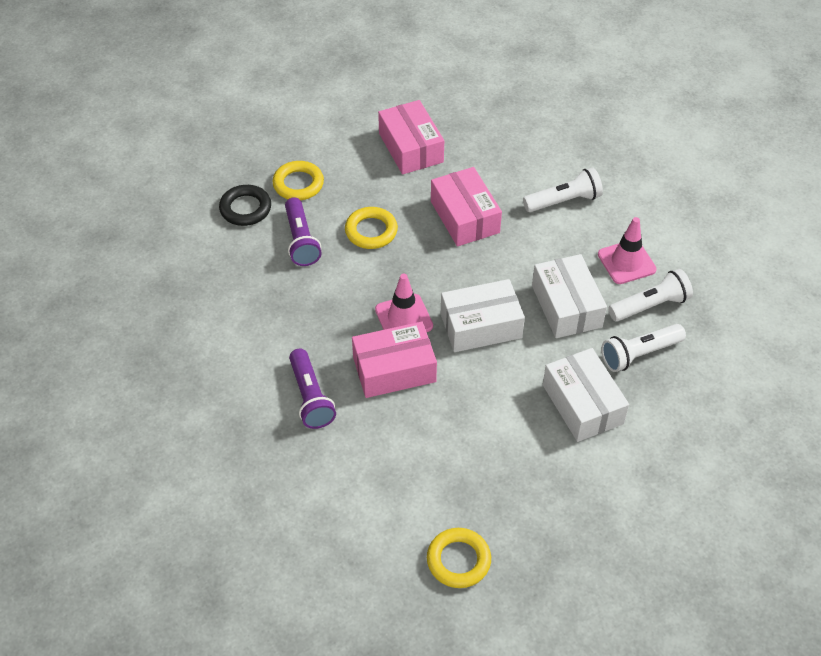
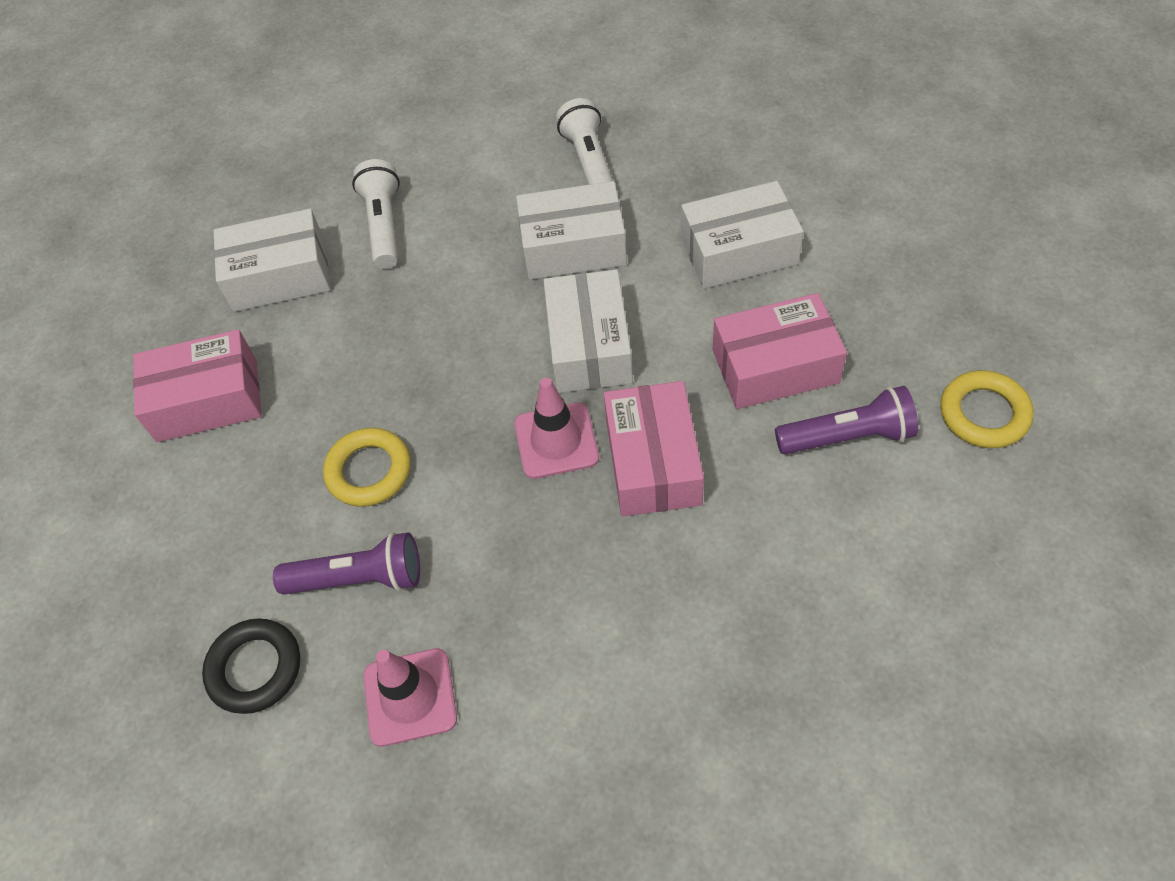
camera: 75 degrees left, 5 degrees up
(298, 184) = (226, 575): yellow ring -> none
(310, 397) = (692, 584): purple flashlight -> purple flashlight (848, 437)
(464, 217) = (377, 343): pink box -> pink box (775, 366)
(510, 158) = (279, 275): none -> white box
(626, 262) = (512, 175): pink traffic cone -> pink traffic cone (410, 697)
(639, 354) = (665, 184): white flashlight -> none

